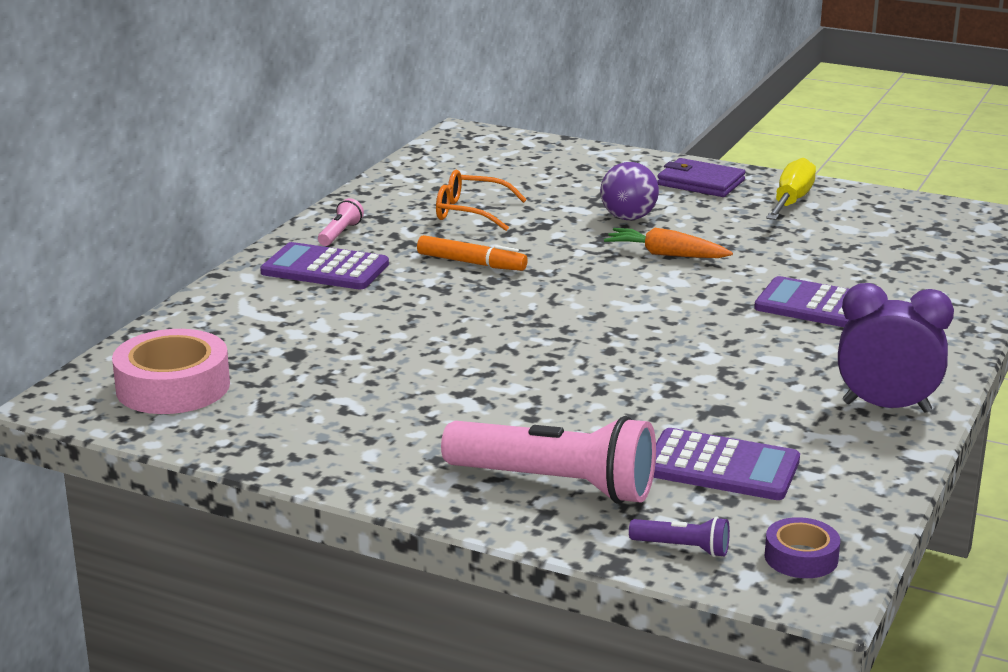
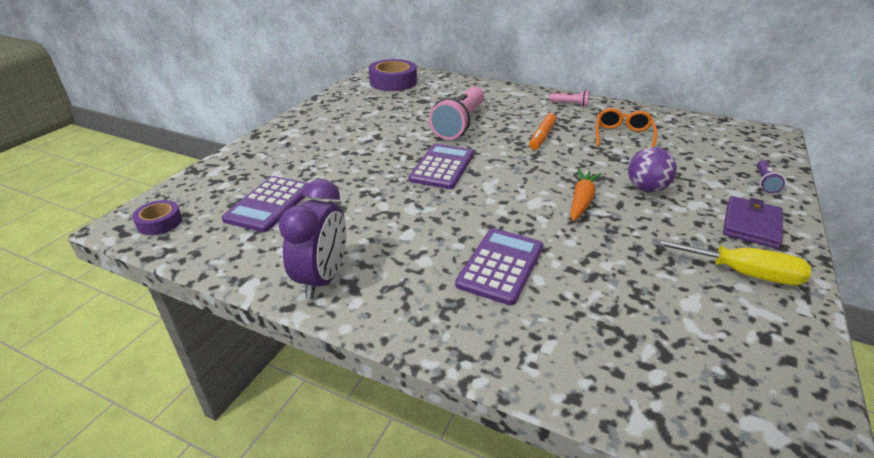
camera: 90 degrees right, 10 degrees up
(173, 387) = (393, 82): pink tape -> purple tape
(325, 268) = (522, 102): purple calculator -> purple calculator (442, 167)
(555, 484) = (274, 157): pink flashlight -> pink flashlight (460, 124)
(682, 548) = (194, 188): purple flashlight -> purple flashlight (765, 182)

